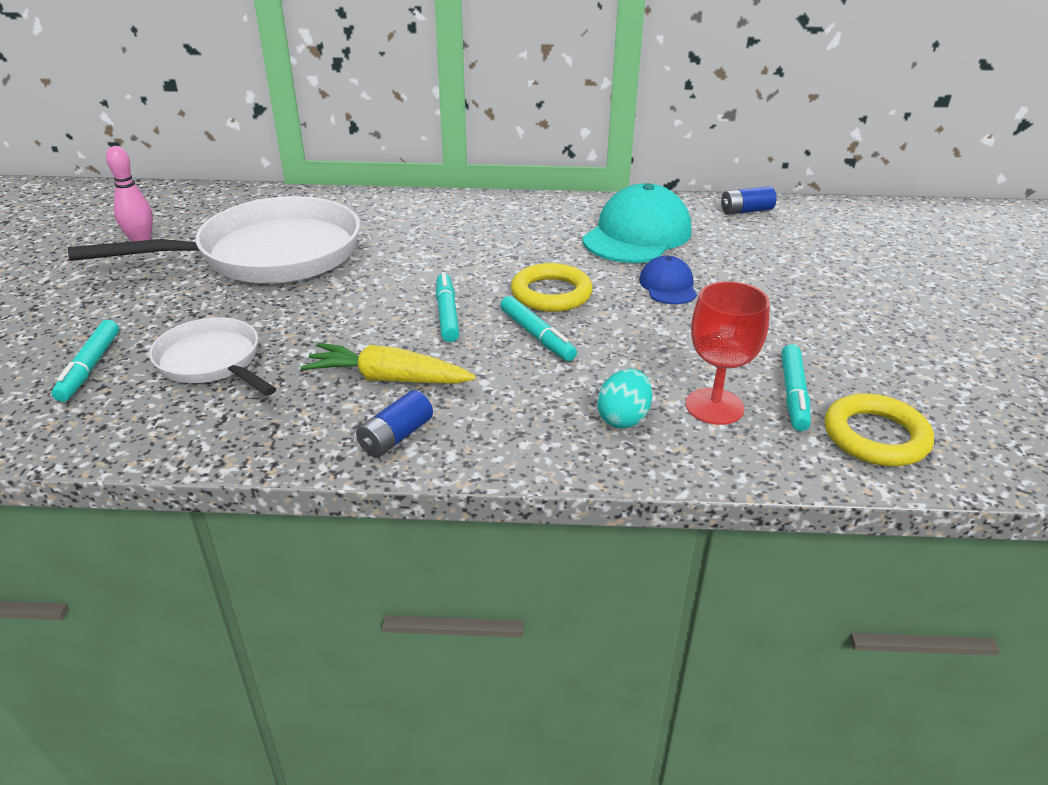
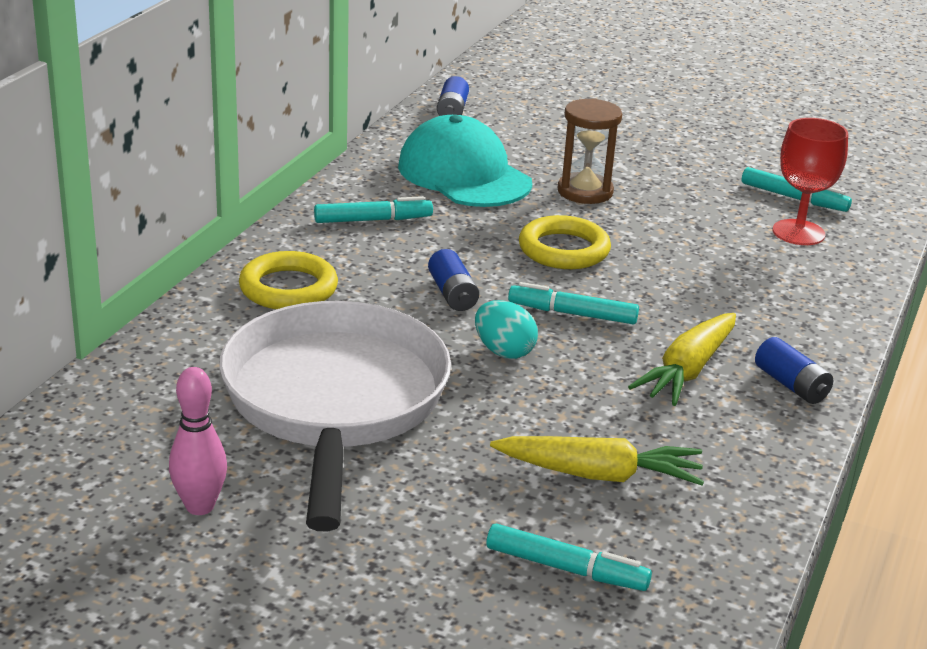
camera: 70 degrees left, 5 degrees down
(212, 362) = (599, 475): white pan -> yellow carrot
(440, 265) = (452, 294): none -> blue battery
(537, 336) = (645, 277): turquoise marker -> turquoise marker (373, 220)
(623, 418) = (801, 274): turquoise egg -> turquoise egg (504, 351)
(668, 286) = (585, 192): blue cap -> brown hourglass
(875, 436) = (859, 189): yellow ring -> yellow ring (288, 288)

